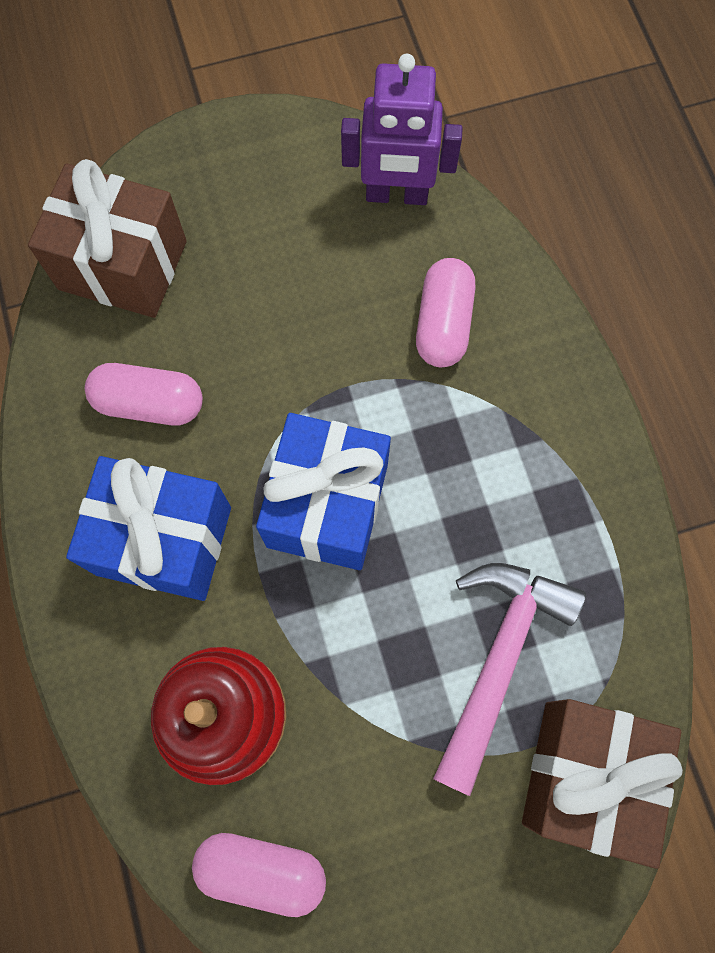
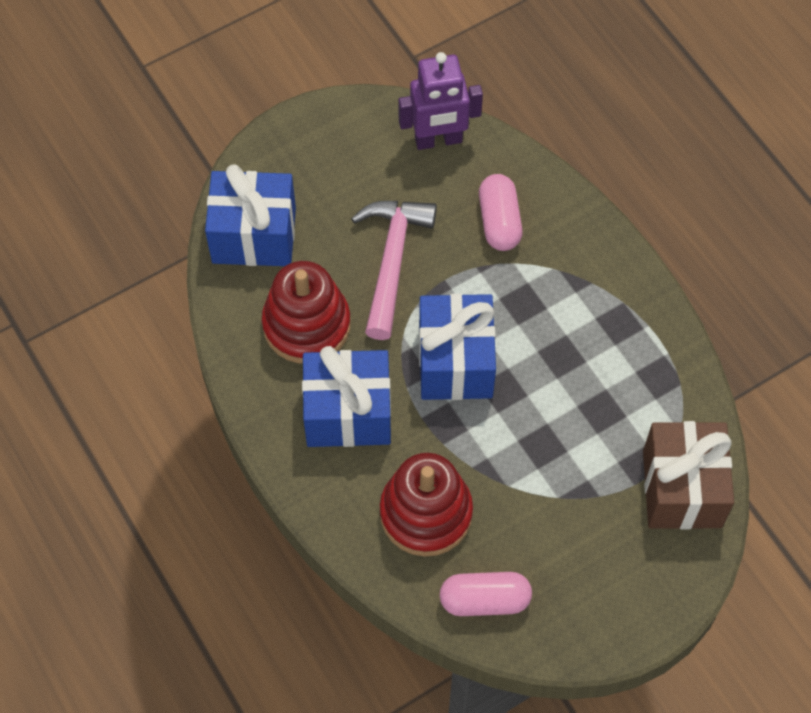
camera: 15 degrees left, 10 degrees down
(123, 265) = (254, 235): brown gift -> blue gift
(149, 403) = (306, 325): pink capsule -> red stacking toy
(498, 659) = (603, 431): pink hammer -> pink hammer (392, 261)

